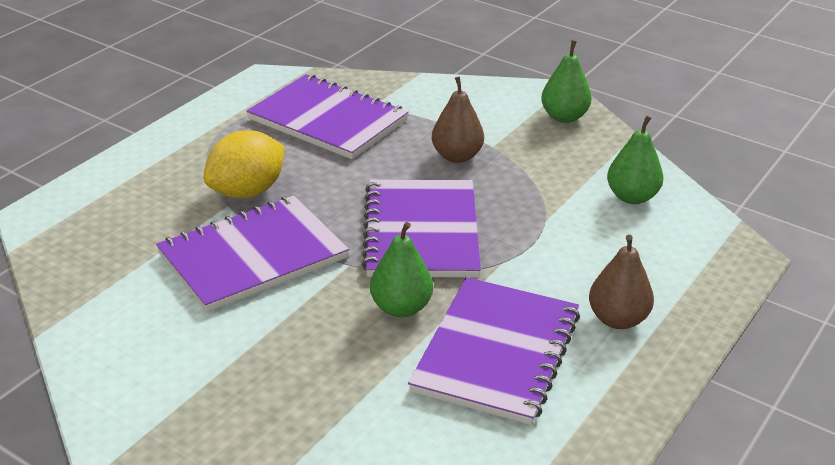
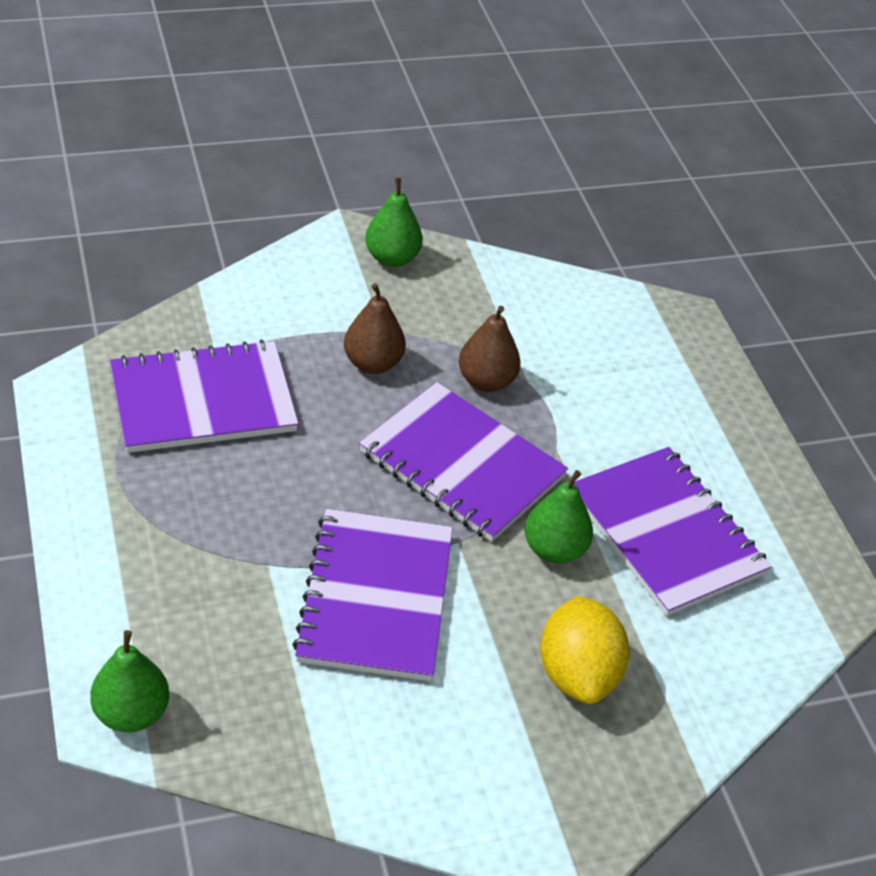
camera: 55 degrees left, 10 degrees up
(247, 192) = (262, 536): yellow lemon -> yellow lemon (577, 674)
(617, 319) = (693, 439): brown pear -> brown pear (486, 381)
(632, 197) = (552, 312): green pear -> green pear (131, 713)

